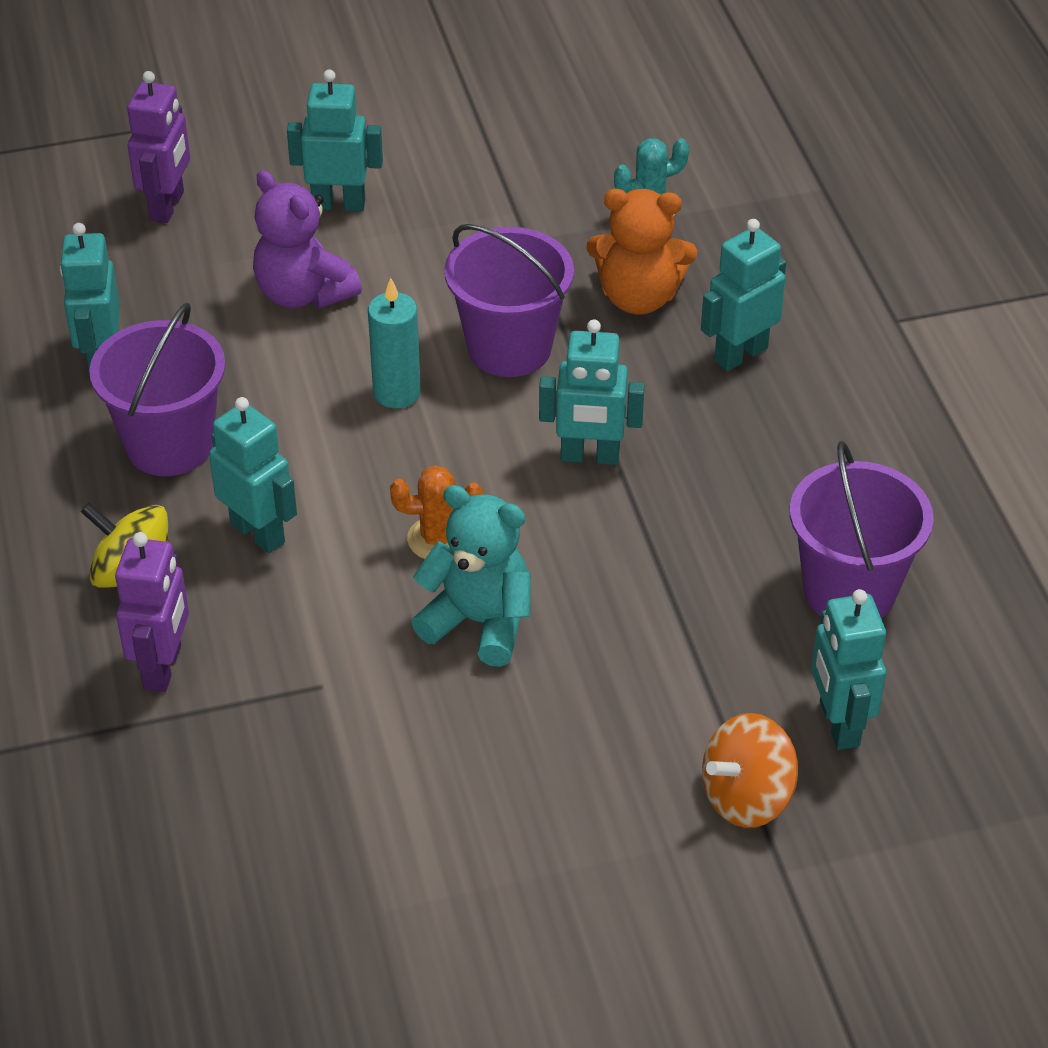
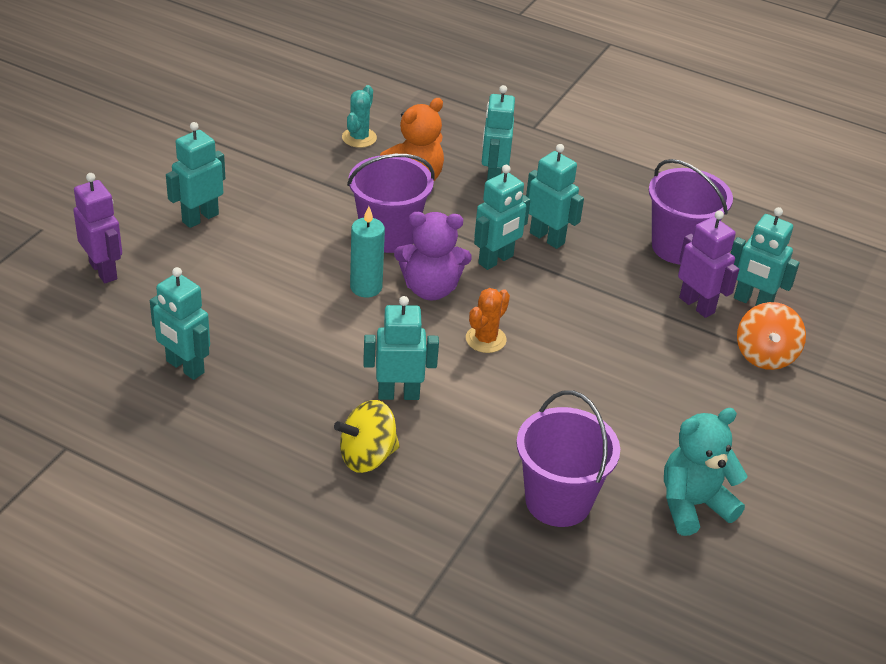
camera: 50 degrees left, 5 degrees down
(163, 667) = (450, 488): purple robot -> purple robot (697, 305)
(169, 445) = (289, 384): purple bucket -> purple bucket (558, 501)
(303, 293) = (247, 270): purple teddy bear -> purple teddy bear (430, 289)
(479, 622) = (558, 362): turquoise teddy bear -> turquoise teddy bear (693, 505)
(694, 470) = (547, 238): none -> turquoise robot

